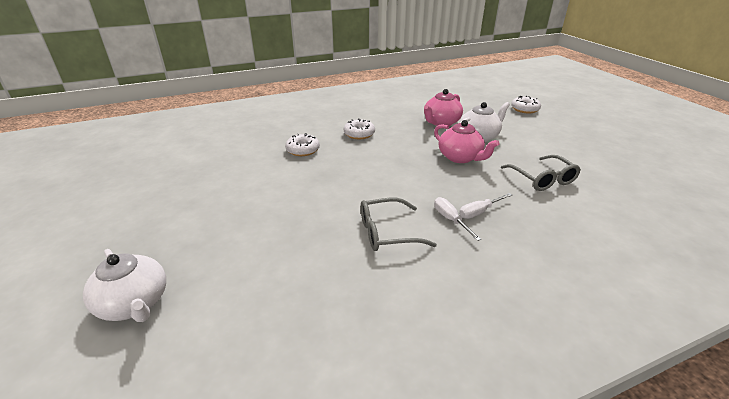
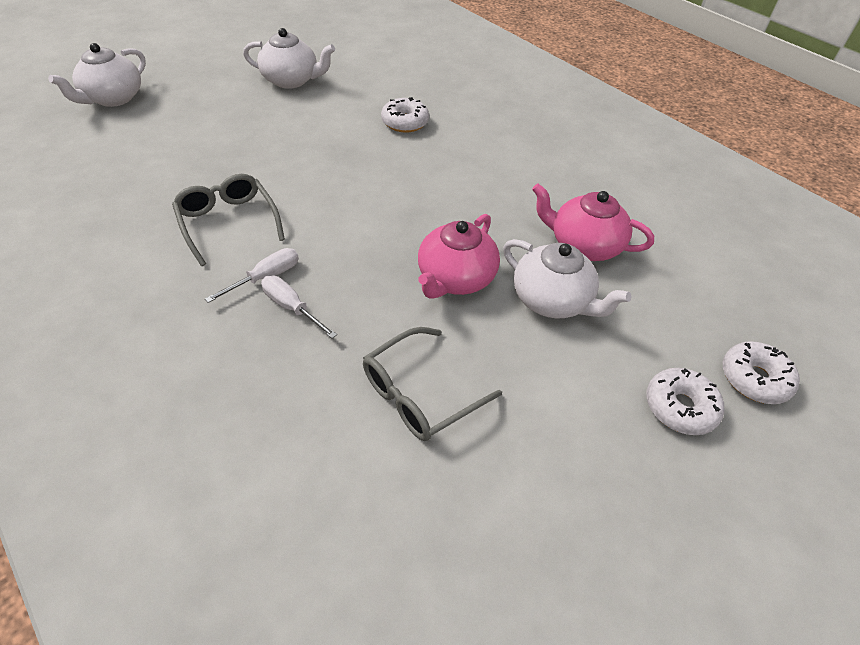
camera: 70 degrees right, 15 degrees up
(205, 188) = (291, 80): none -> white teapot
(359, 134) = (480, 161): white donut -> white donut (680, 407)

